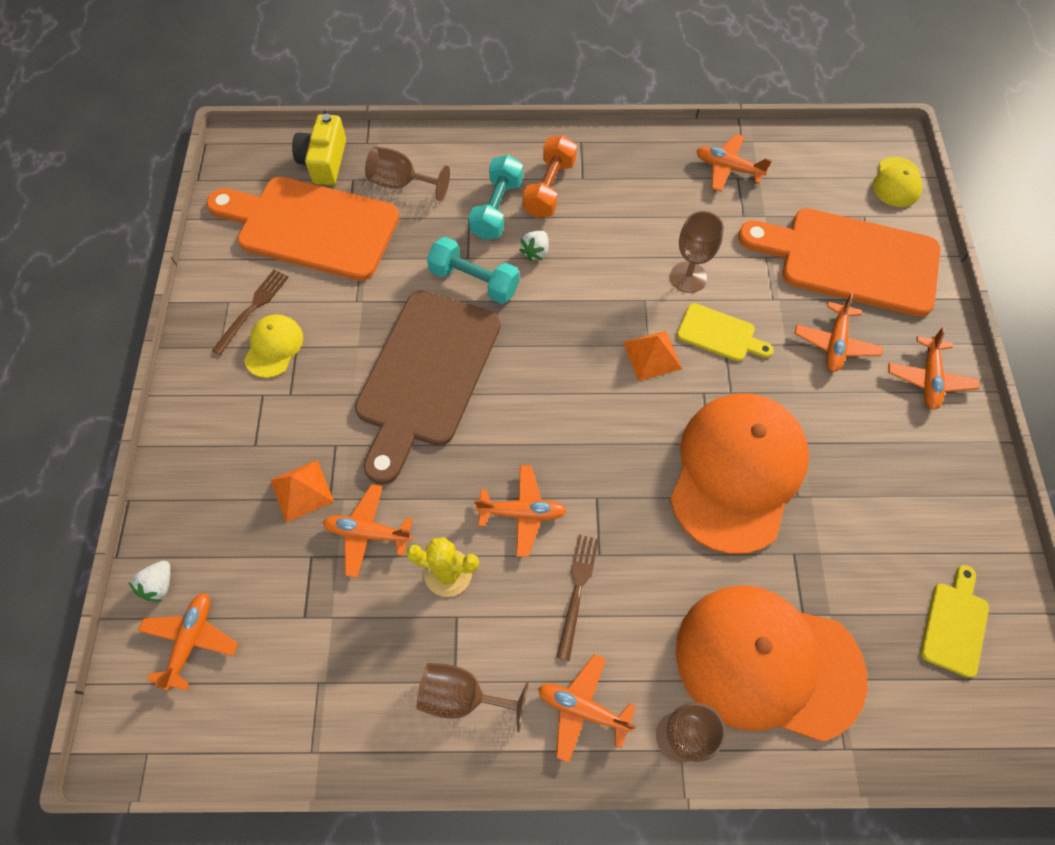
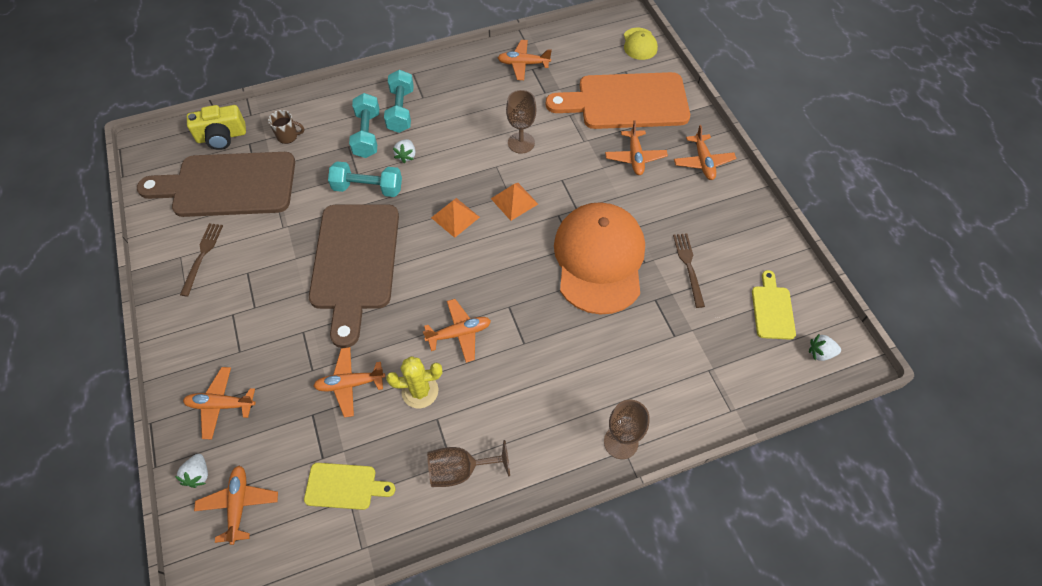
camera: 20 degrees left, 5 degrees down
(274, 347) = (229, 278): yellow cap -> none
(302, 490) = (288, 371): orange pyramid -> orange pyramid (455, 217)
(311, 227) = (228, 185): orange cutting board -> brown cutting board
(324, 161) = (222, 136): yellow camera -> yellow camera turned 90 degrees counterclockwise
(401, 183) = (288, 136): brown goblet -> brown mug
(549, 188) = (401, 110): orange dumbbell -> turquoise dumbbell
(577, 591) = (517, 372): brown fork -> brown fork (688, 267)
(582, 709) = (548, 448): orange plane -> orange plane (221, 405)
(719, 334) = (556, 174): yellow cutting board -> yellow cutting board (344, 486)
(768, 662) = (662, 374): orange cap -> none
(1003, 712) = (820, 353): none -> white strawberry

